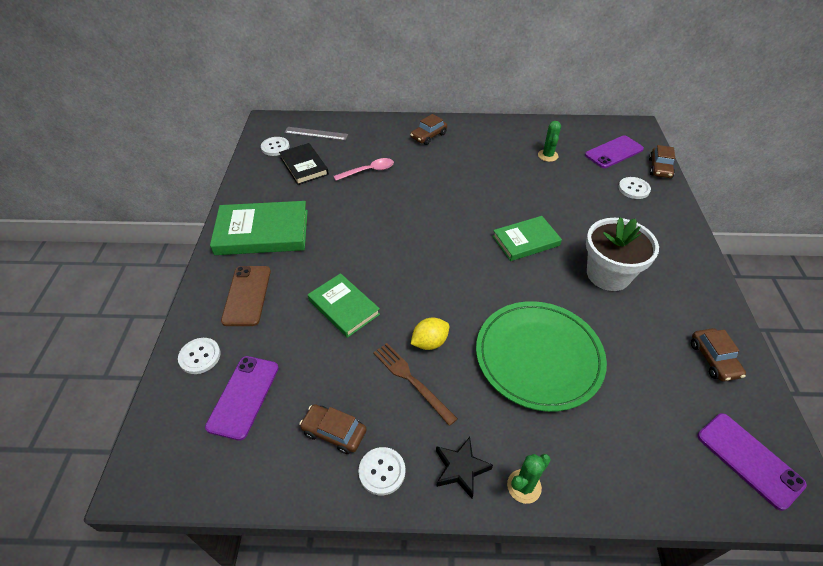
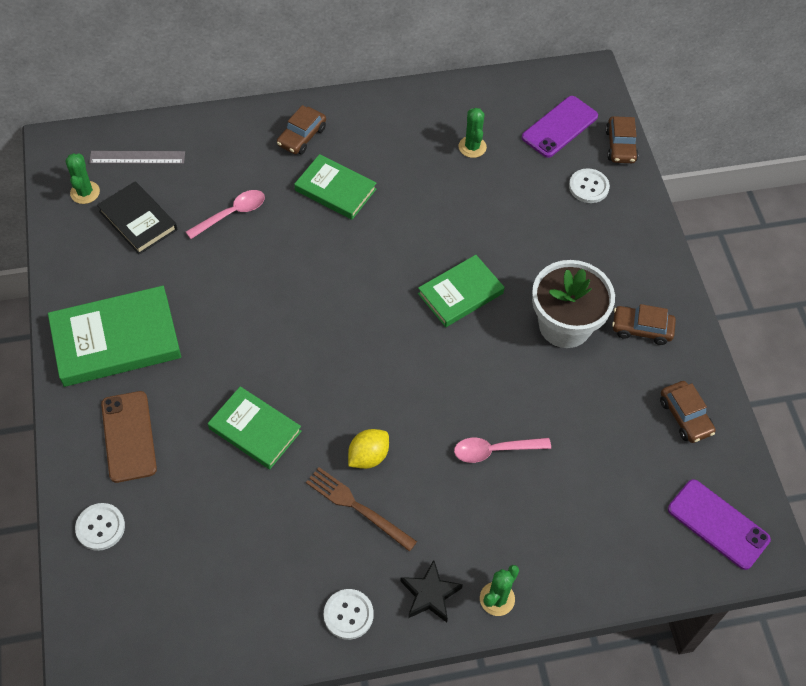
camera: 15 degrees left, 10 degrees up
(243, 396) = (171, 565): purple phone -> none
(275, 147) = (85, 192): white button -> green cactus
(334, 432) = (286, 584): brown car -> brown car (641, 329)
(444, 167) = (335, 190): none -> green book
(538, 357) = (495, 450): green plate -> pink spoon

